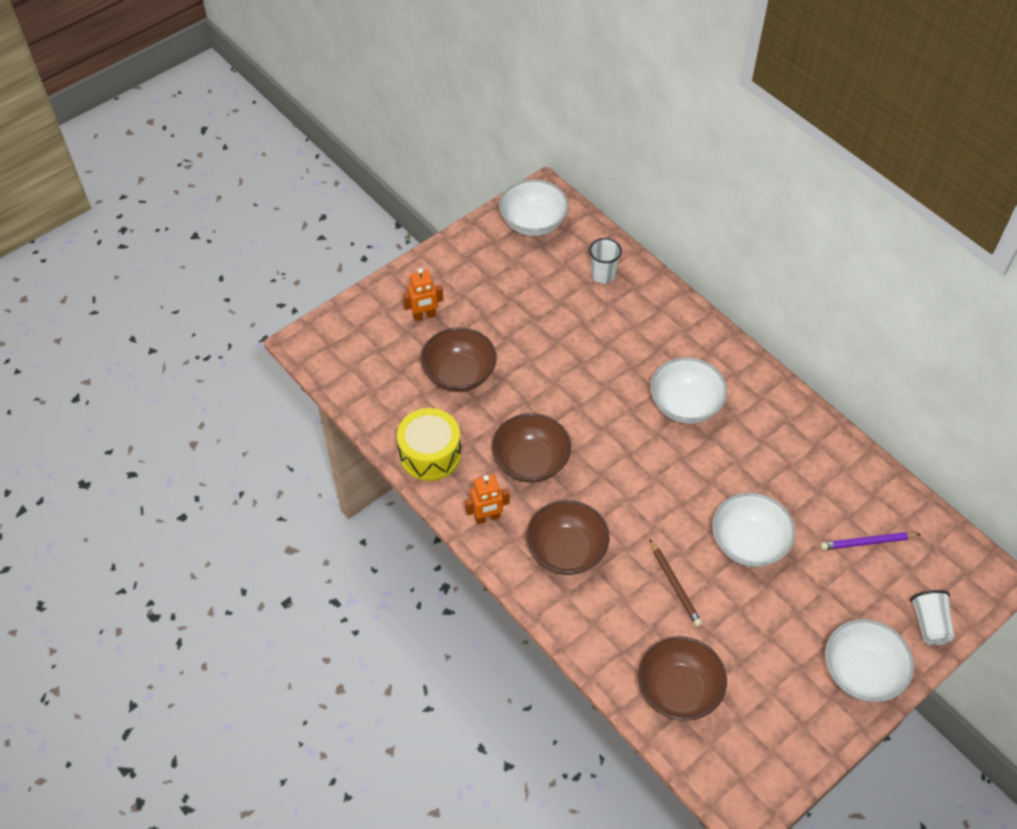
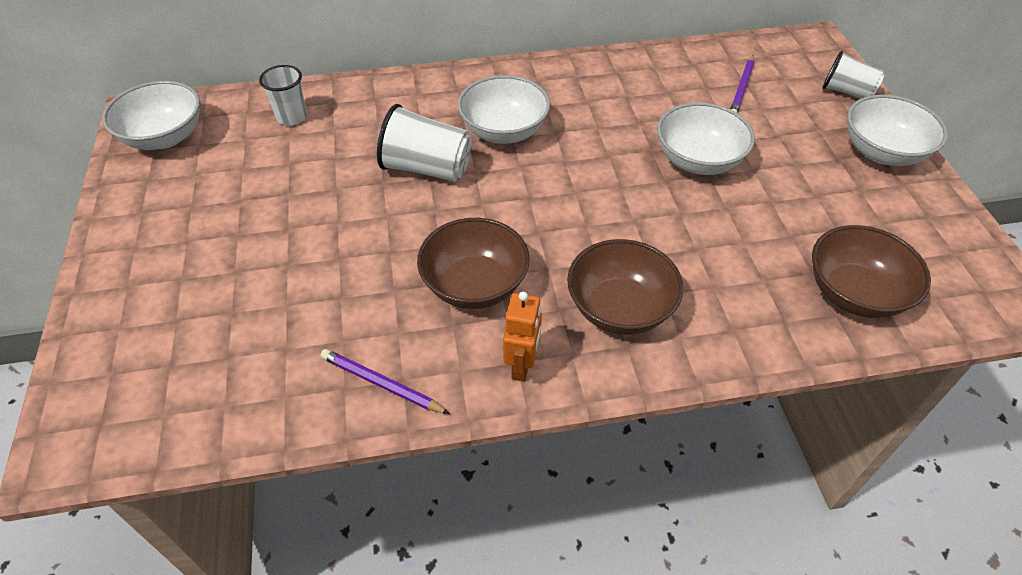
camera: 60 degrees left, 5 degrees down
(424, 316) = (173, 291): orange robot -> none
(430, 454) = (381, 384): yellow drum -> purple pencil
(459, 374) = (293, 296): brown bowl -> none
(613, 380) = (427, 168): none -> white cup
(675, 585) = (718, 236): brown pencil -> none

